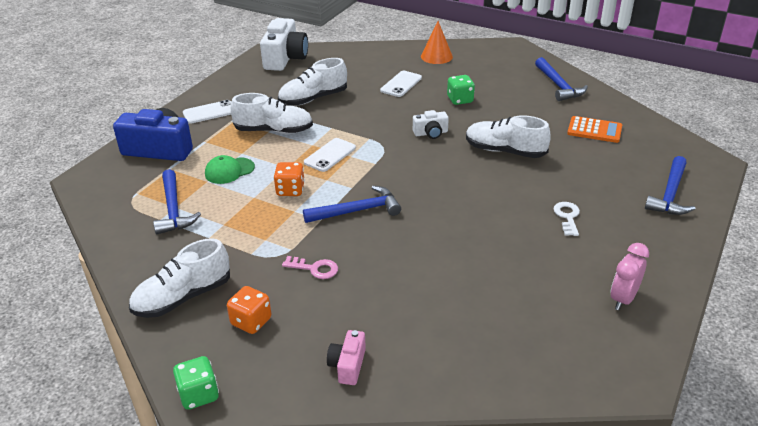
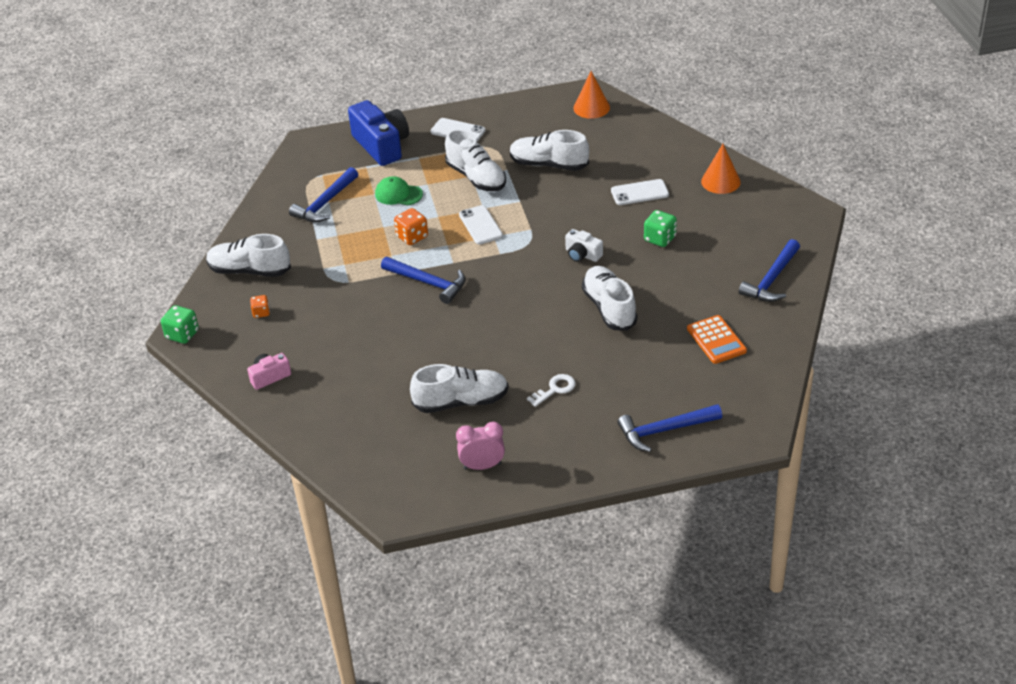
camera: 50 degrees right, 5 degrees up
(251, 321) = (261, 313): orange dice -> orange dice, size x0.63
(285, 58) = (591, 108): white camera -> orange cone
(315, 268) = (341, 305): pink key -> none
(330, 155) = (480, 225): white phone -> white phone turned 75 degrees clockwise
(527, 269) = (461, 402): none -> white shoe

